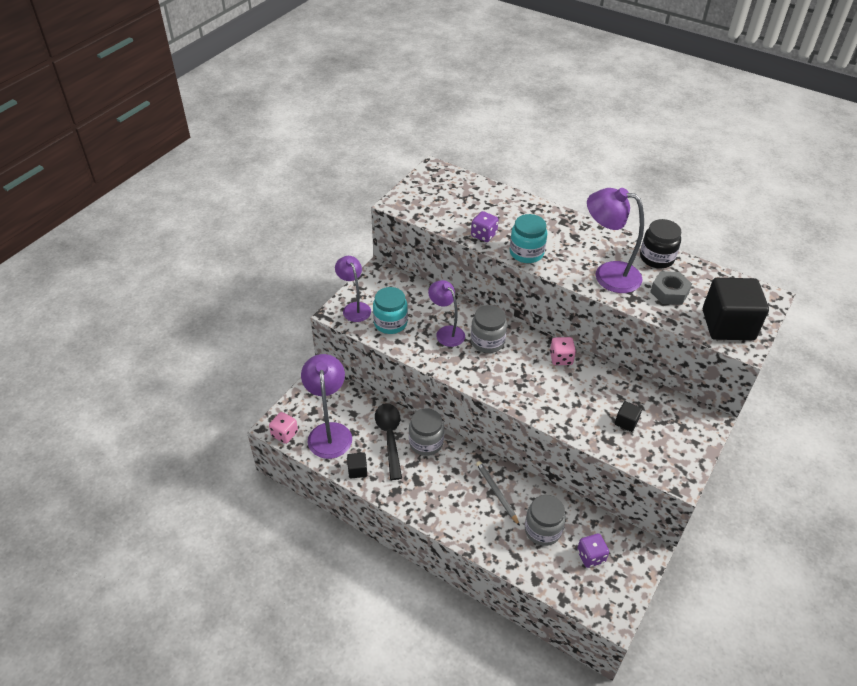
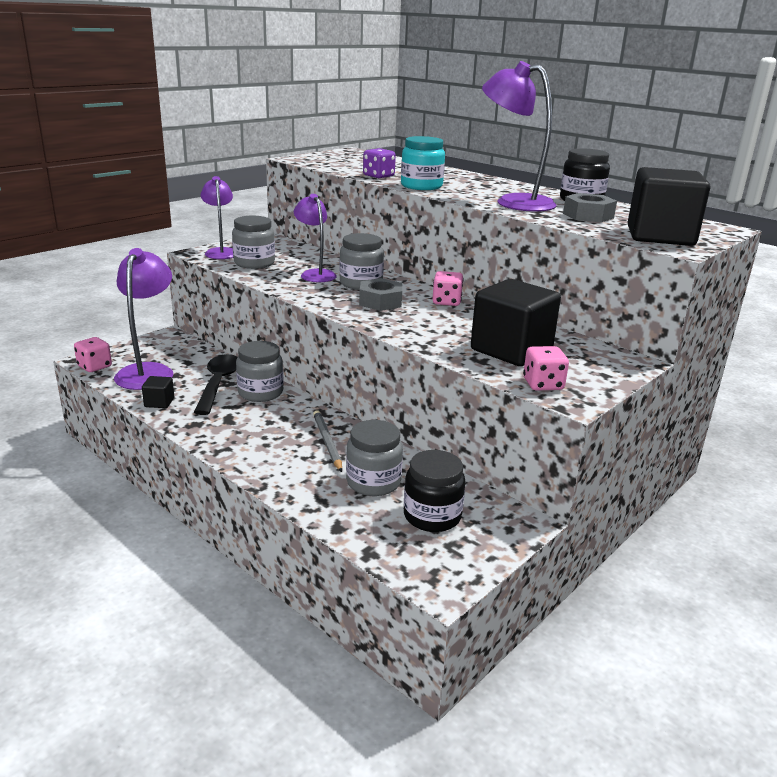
camera: 10 degrees right, 20 degrees down
(390, 323) = (254, 263): turquoise jar -> grey jar
(512, 369) = (380, 302): none -> grey nut
(590, 556) = (432, 516): purple dice -> black jar
(626, 422) = (511, 350): black cube -> black cube, size x2.31
(658, 464) = (543, 384): none -> pink dice

